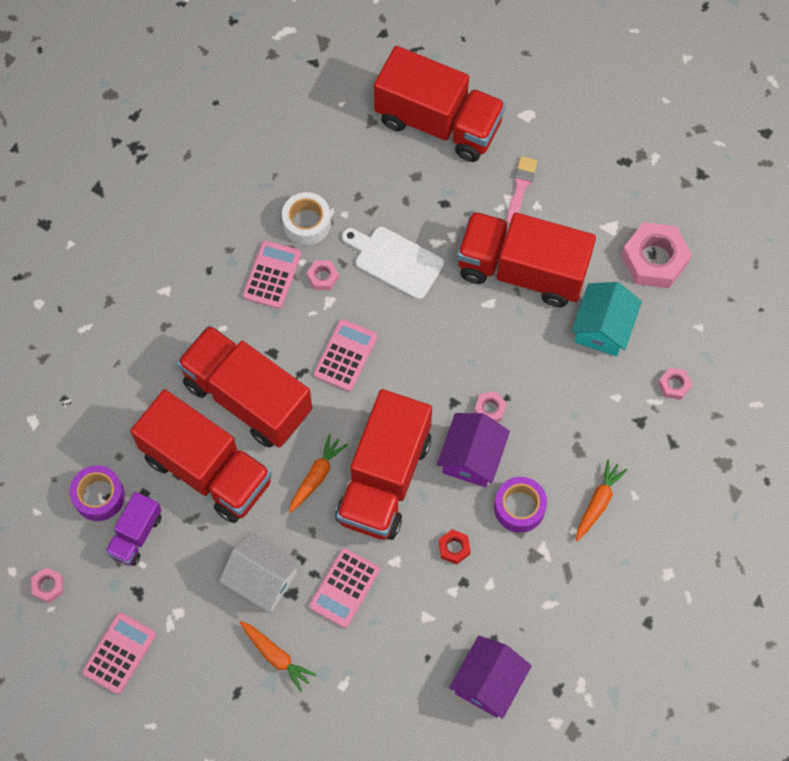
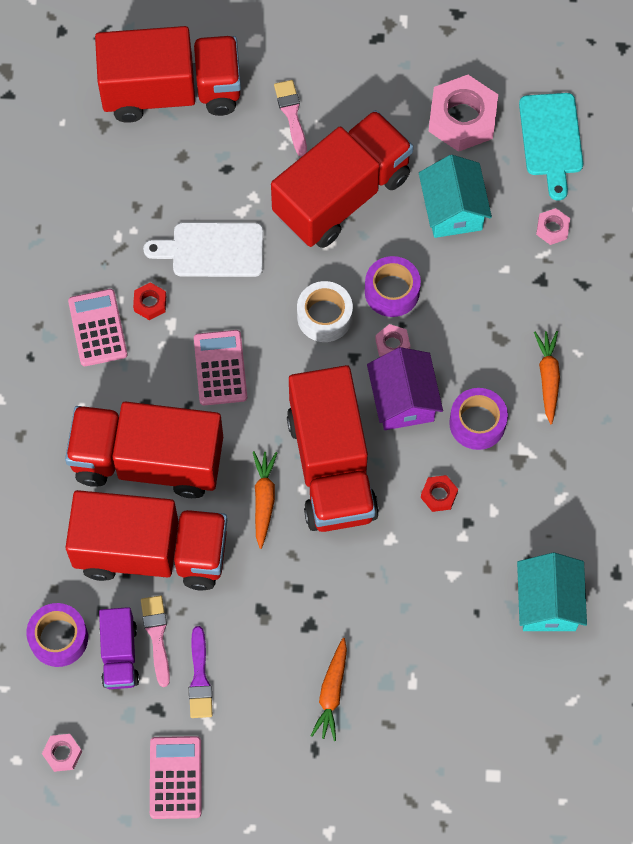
camera: 30 degrees left, 0 degrees up
(172, 536) = (157, 635): none -> pink brush
(184, 587) = (200, 678): none -> purple brush
(262, 579) = (272, 627): white house -> none
(276, 656) = (331, 693): orange carrot -> orange carrot turned 90 degrees clockwise
(307, 223) = (101, 259): white tape -> white tape (324, 316)
(323, 277) = (150, 303): pink nut -> red nut
(344, 588) = (357, 591): pink calculator -> none
(488, 682) = (548, 603): purple house -> turquoise house
(515, 367) = (392, 291): none -> purple tape
(521, 270) = (342, 195): red truck -> red truck turned 150 degrees clockwise
(717, 313) = (551, 139): none -> turquoise cutting board

